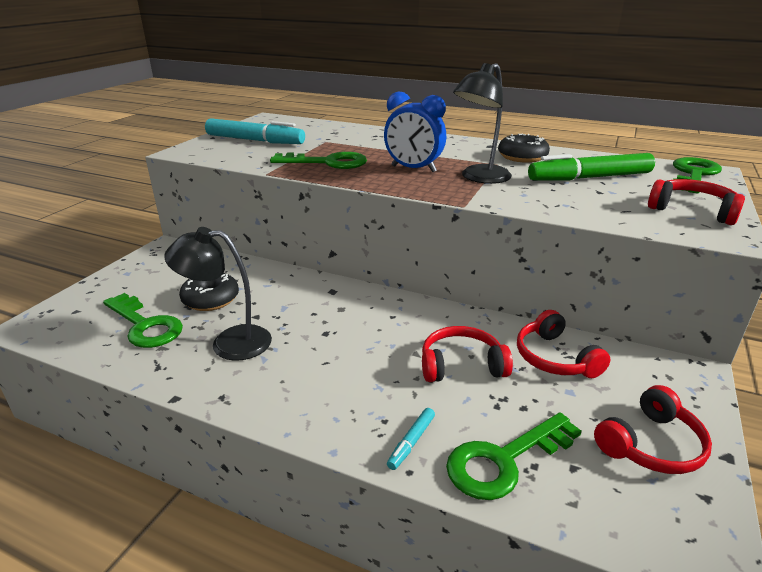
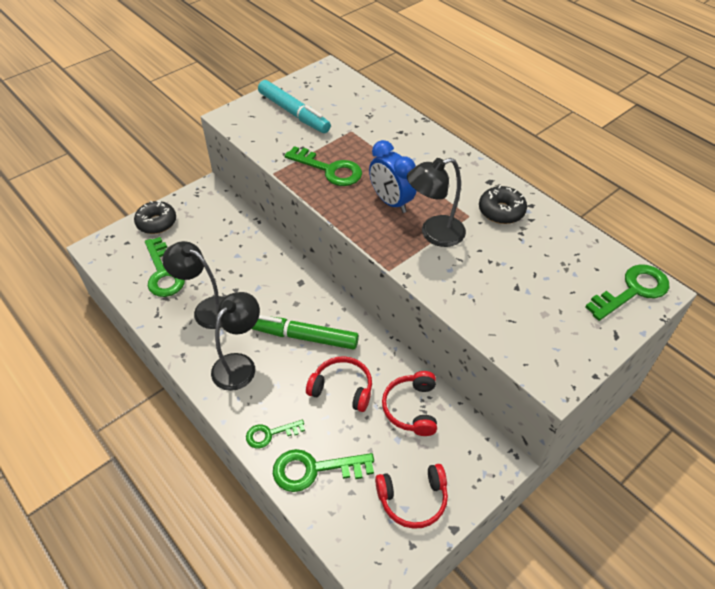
camera: 25 degrees right, 20 degrees up
(211, 299) = (214, 261): black donut -> black donut (156, 222)
(312, 382) = (239, 364): none -> black lamp
(411, 442) = (270, 434): turquoise marker -> green key
(589, 178) = (529, 264): green marker -> green marker (303, 337)
(692, 210) = (567, 341): red headphones -> none

